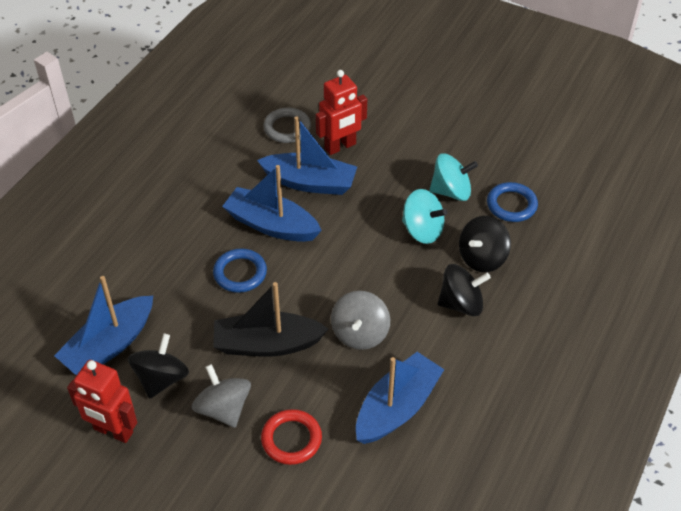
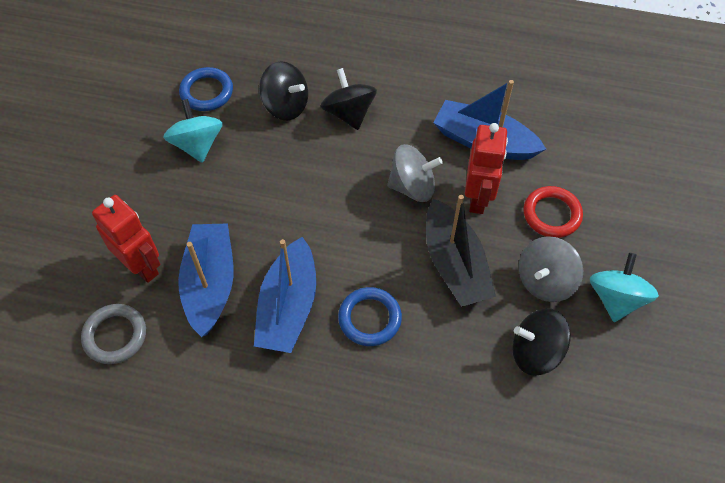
camera: 105 degrees left, 10 degrees up
(109, 345) = (515, 424): blue boat -> none
(113, 431) = (615, 376): red robot -> red robot (478, 198)
(422, 230) = (261, 160): turquoise spinning top -> turquoise spinning top (616, 298)

